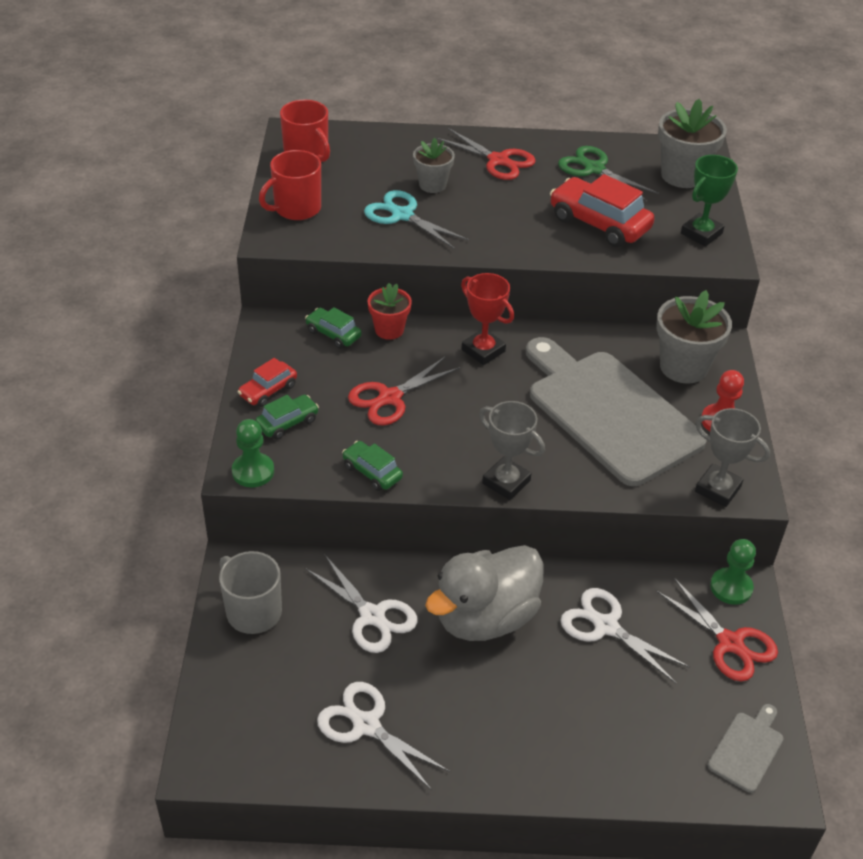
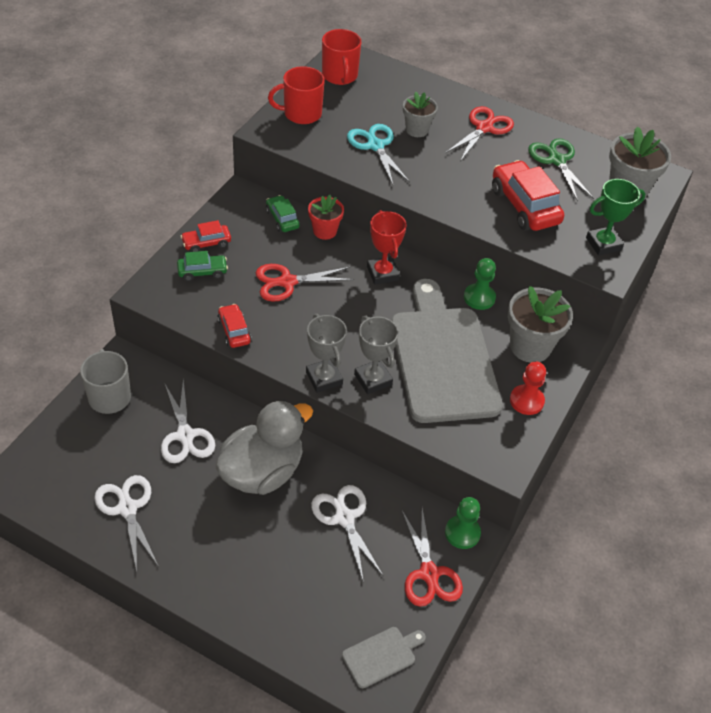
camera: 25 degrees right, 5 degrees up
(253, 471) = (154, 297): green pawn -> green pawn (479, 298)
(372, 472) = (234, 331): green car -> red car
(485, 618) = (262, 472): grey duck -> grey duck turned 150 degrees clockwise
(498, 161) = (484, 128): red scissors -> red scissors turned 120 degrees counterclockwise
(718, 489) = (481, 451): grey trophy -> grey trophy (373, 379)

